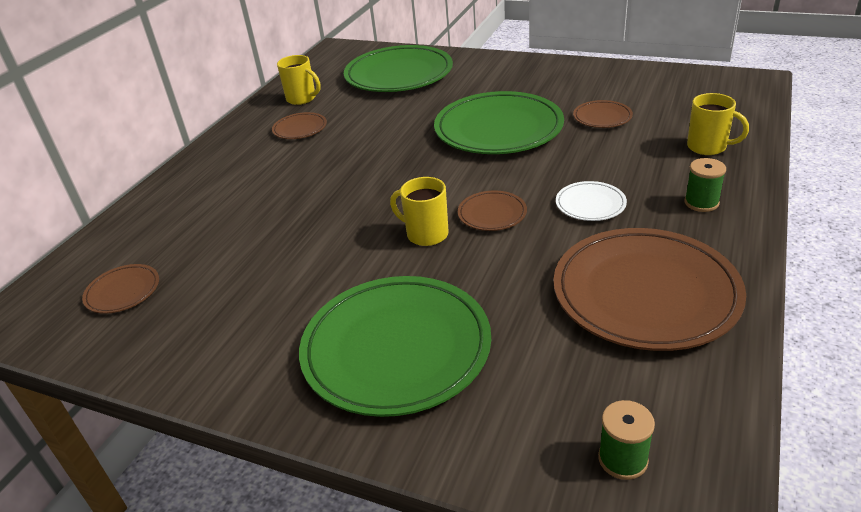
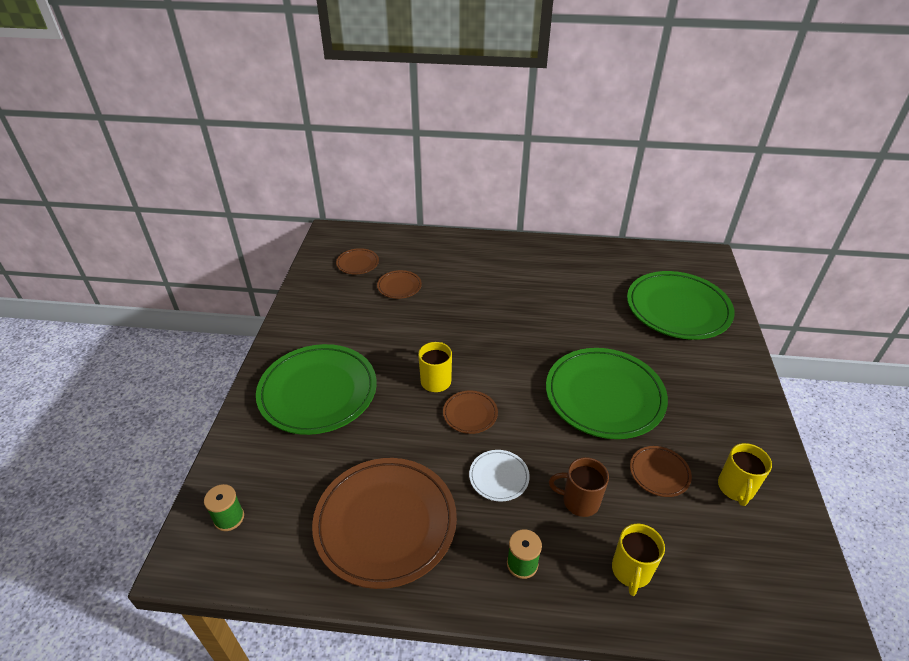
camera: 70 degrees right, 5 degrees up
(300, 129) = (558, 277): brown plate -> brown plate (399, 286)
(302, 99) = (606, 264): yellow mug -> yellow mug (736, 488)
(628, 161) = (579, 501): none -> brown mug

